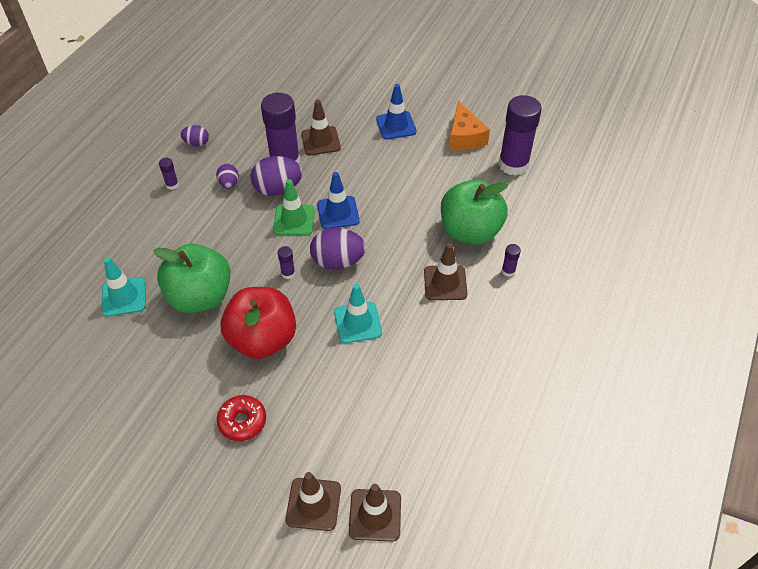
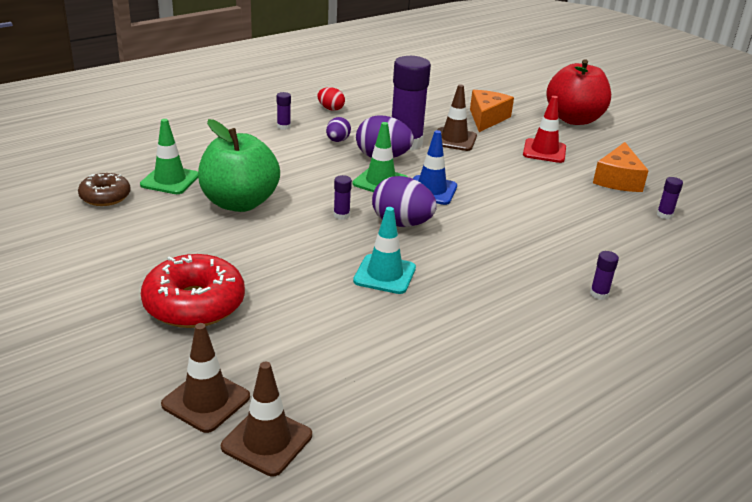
camera: 25 degrees right, 20 degrees down
(84, 342) = (105, 197): none -> brown donut
(124, 297) = (170, 180): turquoise traffic cone -> green traffic cone
(196, 143) = (330, 109): purple egg -> red egg
(242, 421) = (194, 304): red donut -> red donut, size x1.68
(262, 339) = (272, 252): red apple -> red apple (574, 119)
(331, 101) = (487, 118): none -> orange cheese
(396, 125) = (544, 151): blue traffic cone -> red traffic cone
(445, 283) = (512, 278): brown traffic cone -> none
(470, 231) = (573, 248): green apple -> none
(513, 164) = (664, 215): purple glue stick -> purple glue stick, size x0.41

